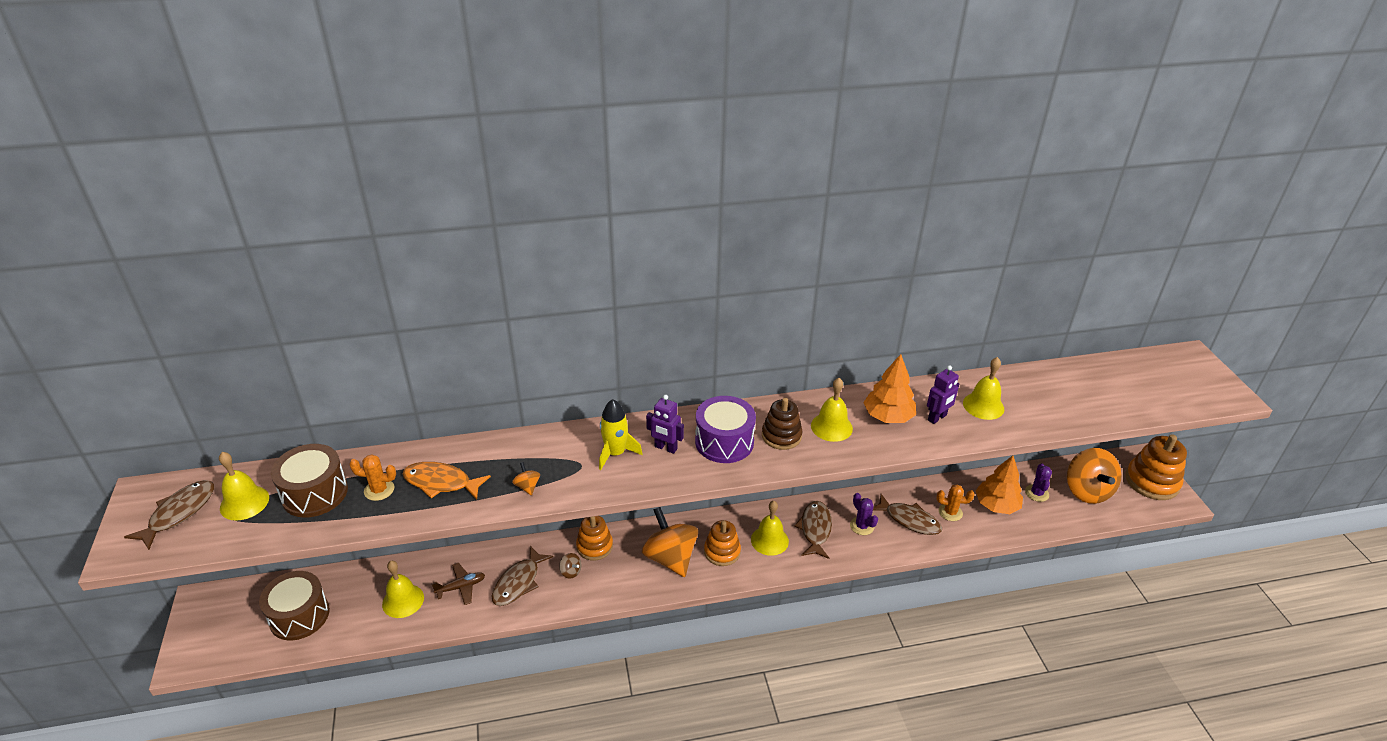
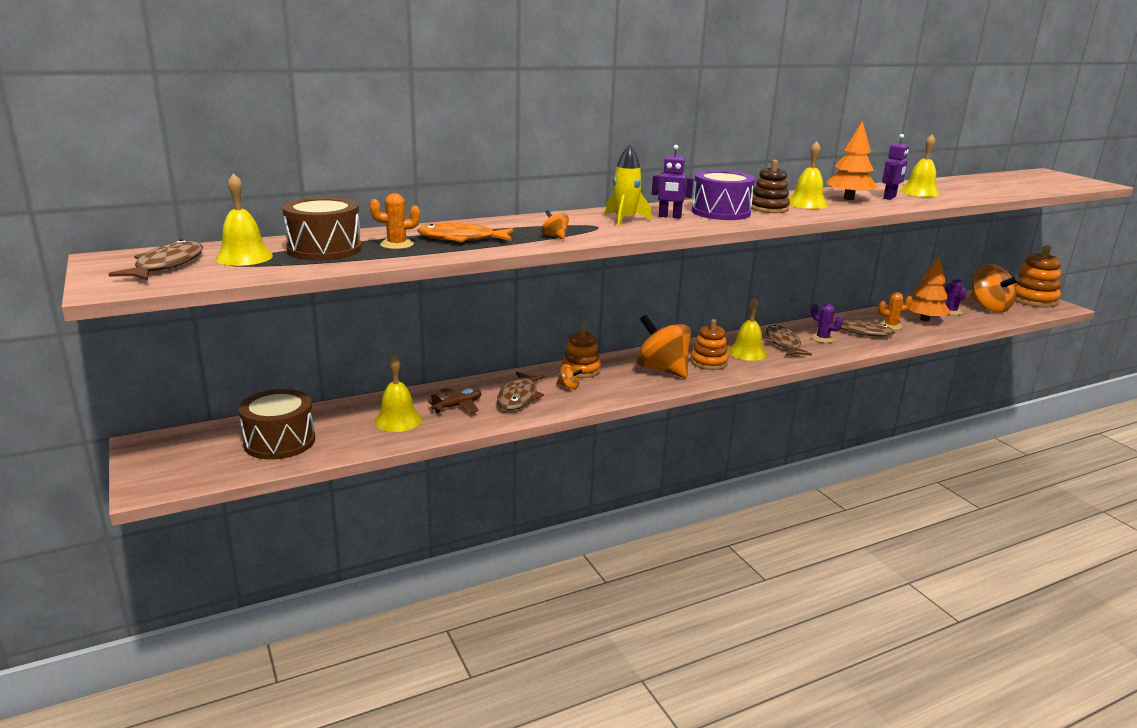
camera: 15 degrees left, 15 degrees down
(571, 572) = (568, 386): brown spinning top -> orange spinning top

